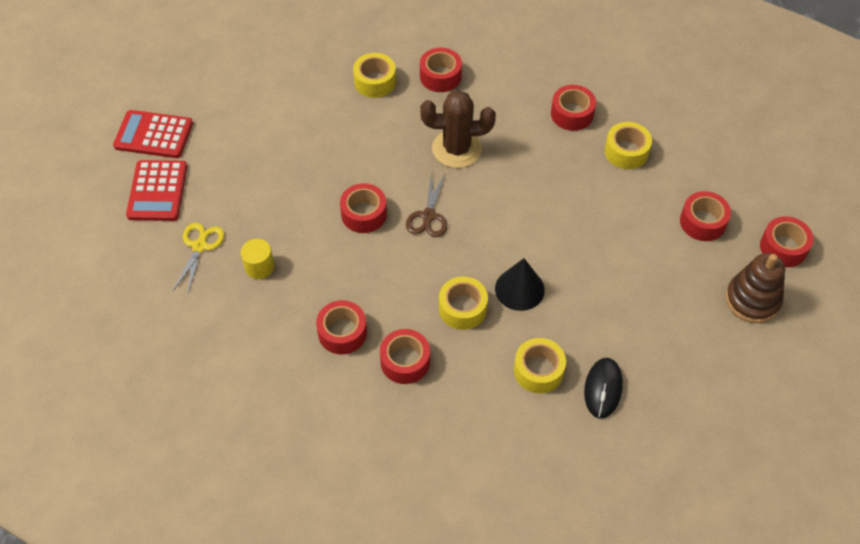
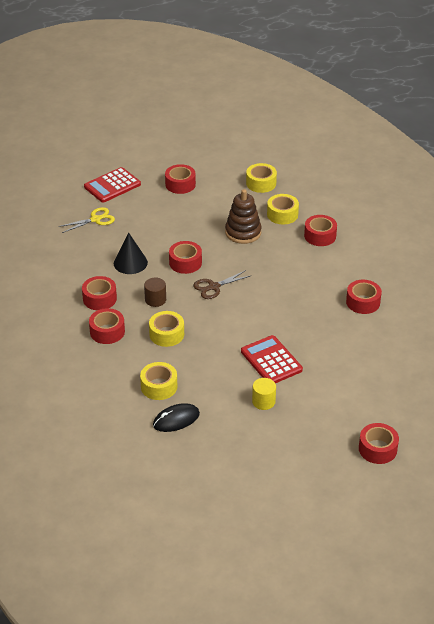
camera: 50 degrees right, 15 degrees down
(154, 135) = (145, 163): red calculator -> red calculator (271, 361)
(259, 266) = (107, 246): yellow cylinder -> yellow cylinder (263, 401)
(397, 281) = (155, 300): none -> brown cylinder
(456, 149) = (275, 271): brown cactus -> none
(519, 289) = (206, 349): black cone -> black cone (130, 263)
(626, 151) = (364, 340): yellow tape -> yellow tape (261, 183)
(702, 222) = (351, 401): red tape -> red tape (180, 184)
(752, 300) = (317, 454): brown stacking toy -> brown stacking toy (243, 232)

